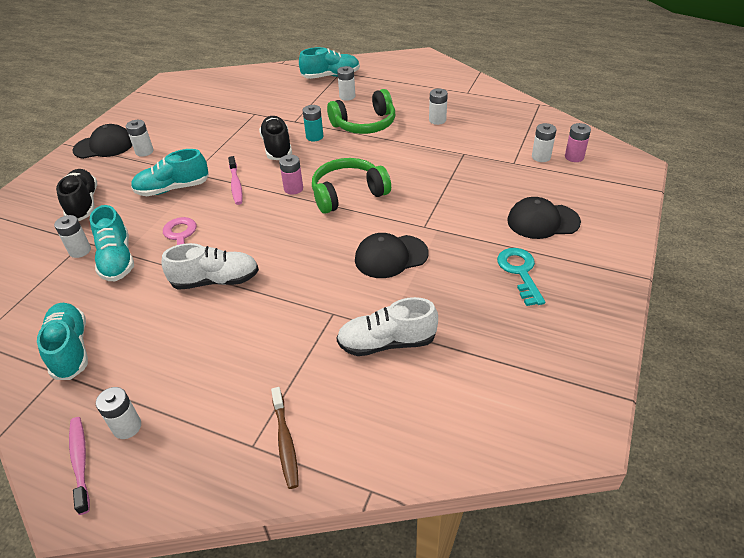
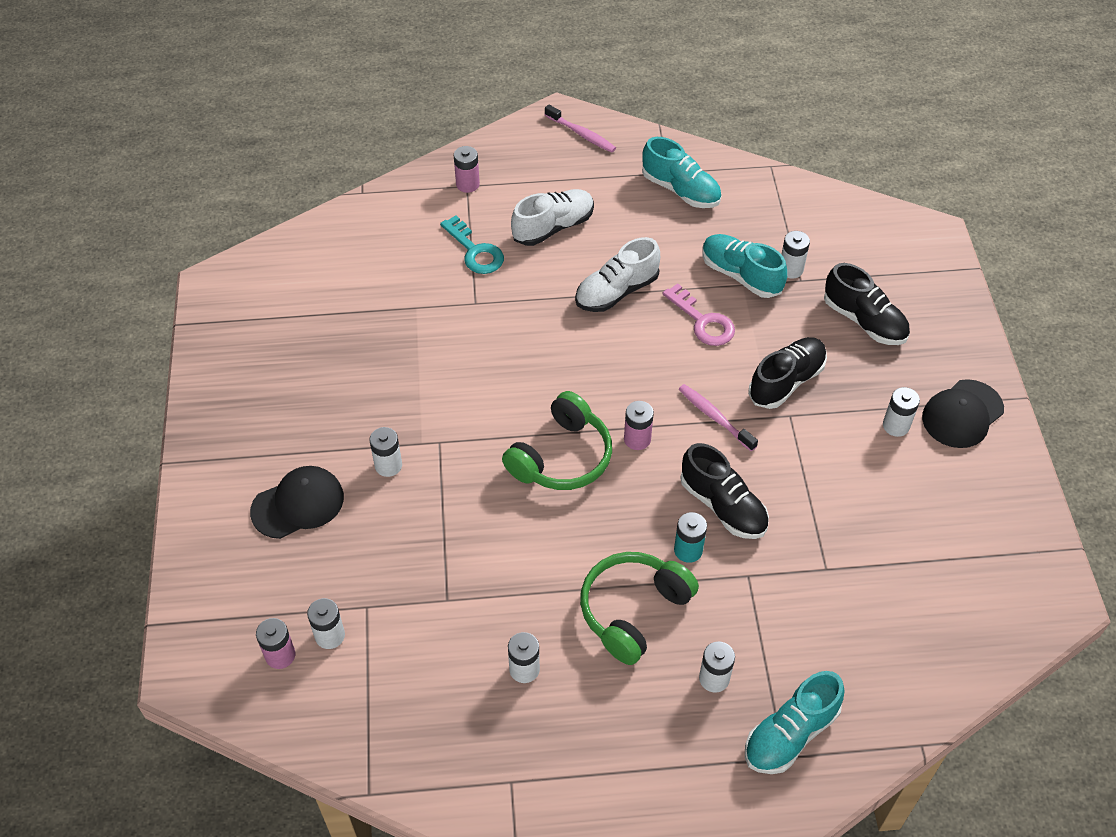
camera: 150 degrees right, 10 degrees up
(127, 427) = (571, 162): white battery -> white battery (388, 465)
(173, 189) = (786, 381): turquoise shoe -> black shoe
(250, 447) = (467, 184): none -> pink battery
(285, 442) = (443, 196): brown toothbrush -> none
(386, 343) = (408, 294): white shoe -> white shoe (553, 227)
(391, 256) = (455, 385): black cap -> none
(520, 272) = (306, 418): turquoise key -> turquoise key (475, 251)

